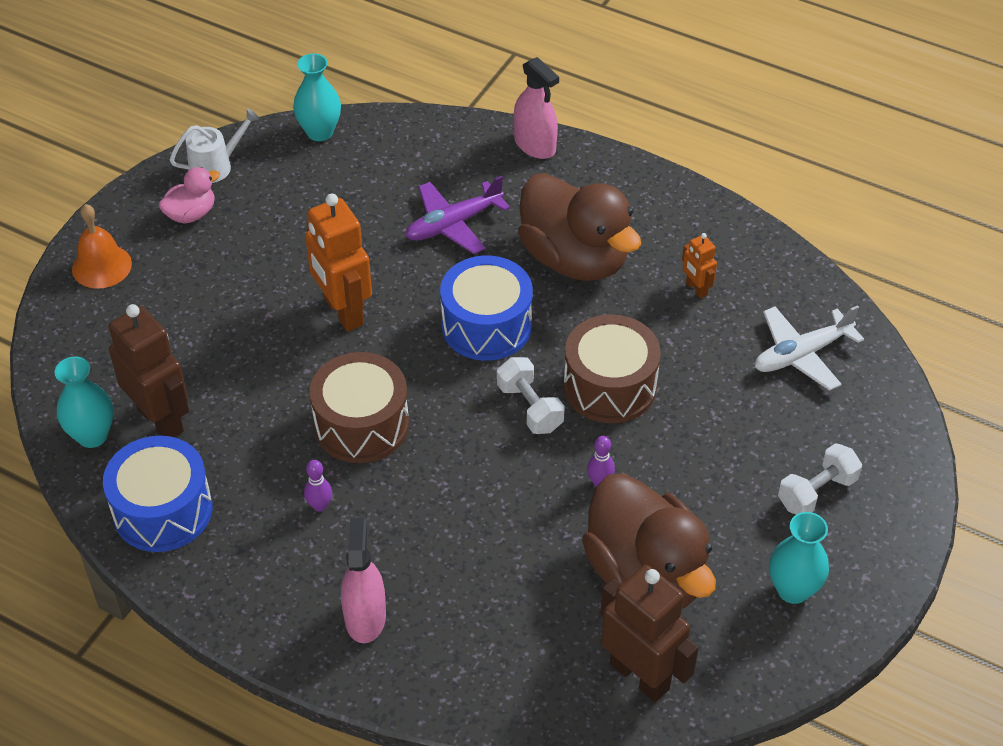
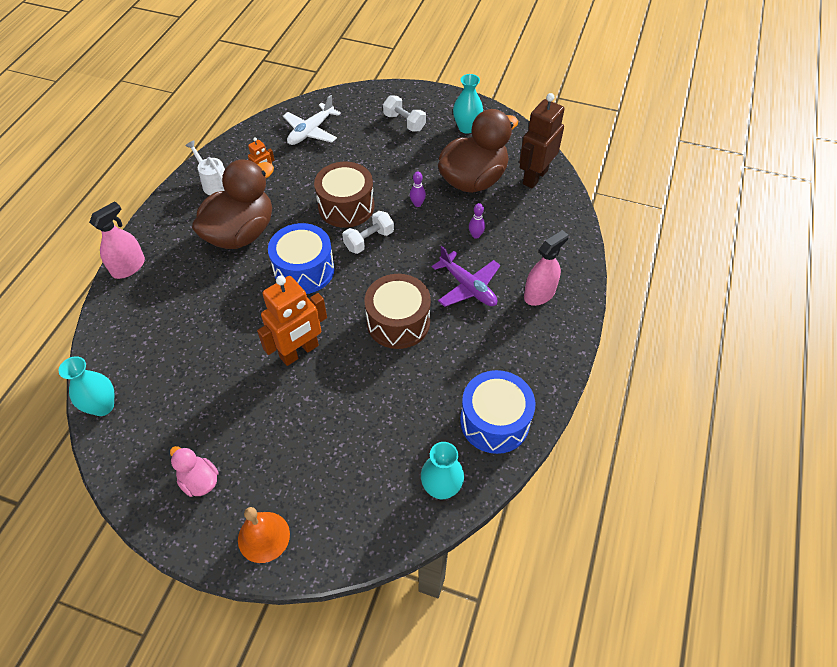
camera: 100 degrees left, 5 degrees up
(161, 419) = (417, 444): brown robot -> none
(216, 166) = (140, 476): white watering can -> white watering can (214, 183)
(320, 506) = (467, 332): purple bowling pin -> purple bowling pin (476, 235)
(365, 617) = (539, 294): pink spray bottle -> pink spray bottle turned 150 degrees clockwise
(453, 224) = (210, 302): purple plane -> purple plane (468, 287)
(801, 354) = (311, 131): white plane -> white plane turned 75 degrees clockwise

